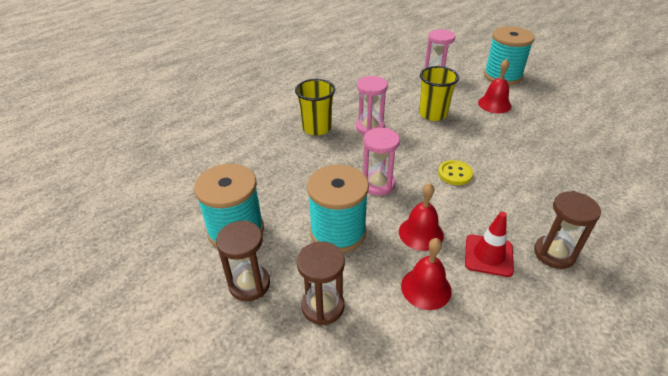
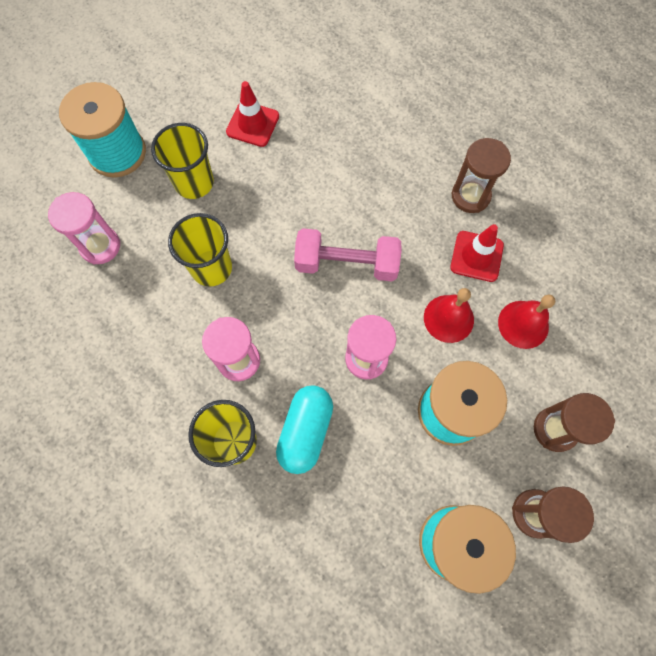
camera: 90 degrees left, 30 degrees up
(322, 156) = (305, 431): none -> turquoise capsule
(455, 174) = (346, 264): yellow button -> pink dumbbell
(494, 104) = (194, 183): red bell -> yellow cup
(557, 125) = (253, 124): none -> red traffic cone

